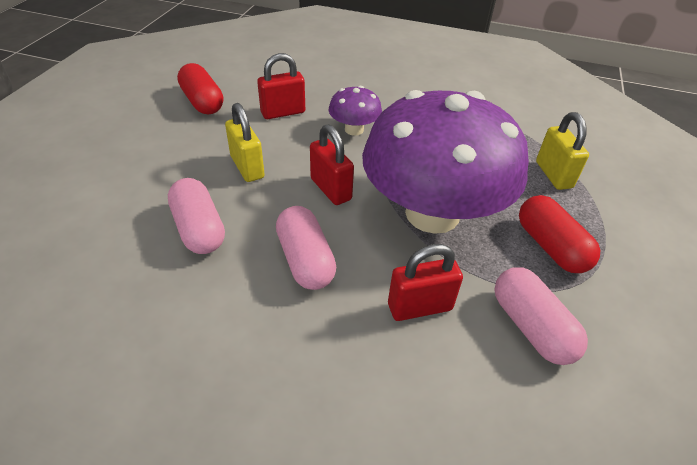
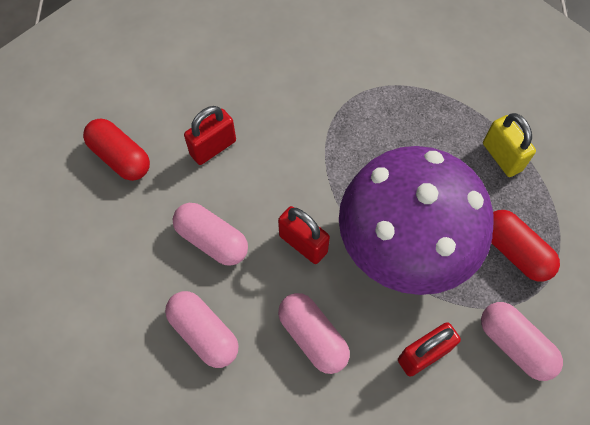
camera: 15 degrees left, 20 degrees up
(247, 167) = (212, 240): yellow padlock -> pink capsule
(354, 130) = (295, 151): purple mushroom -> none

